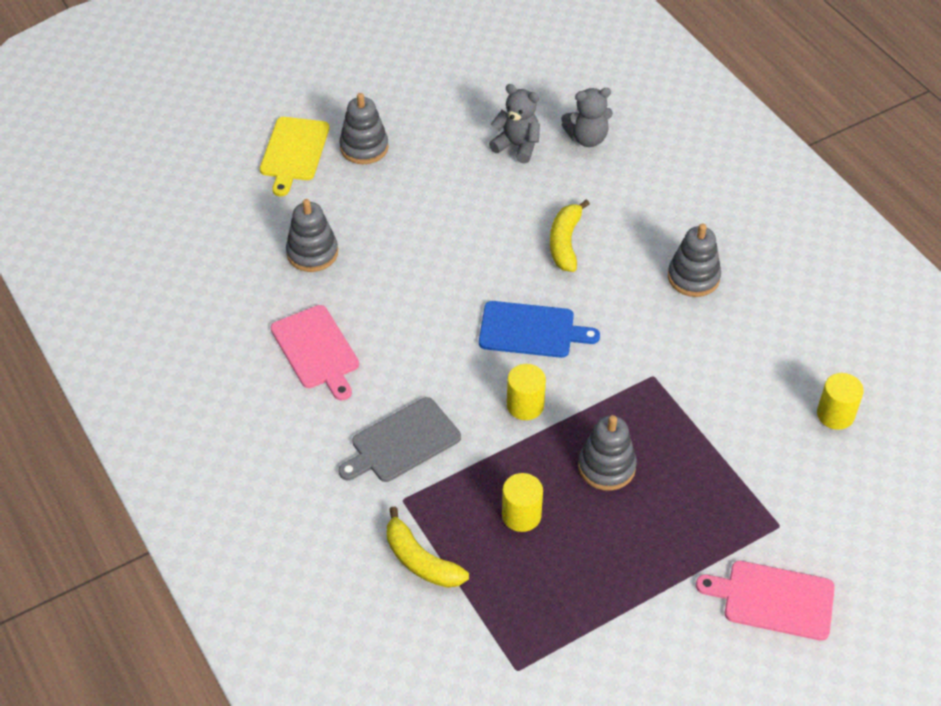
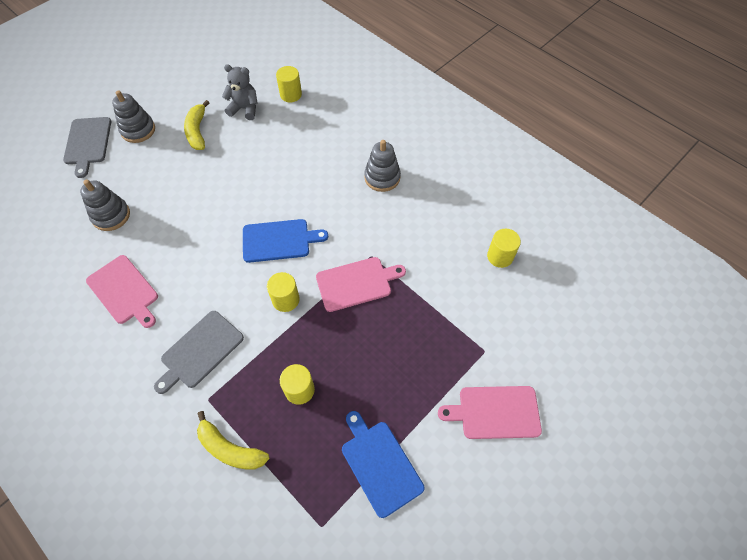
camera: 15 degrees left, 10 degrees up
(294, 152) = (87, 143): yellow cutting board -> grey cutting board
(565, 243) = (290, 171): yellow banana -> yellow banana (197, 131)
(587, 138) = (291, 95): grey teddy bear -> yellow cylinder
(606, 467) = (353, 334): grey stacking toy -> none
(606, 622) = (380, 464): none -> blue cutting board
(625, 406) = (356, 283): none -> pink cutting board

